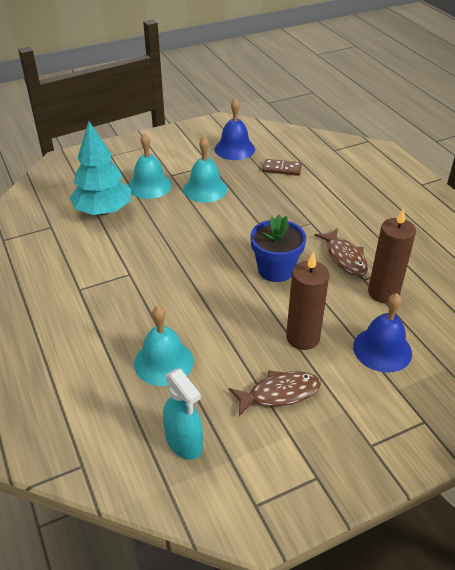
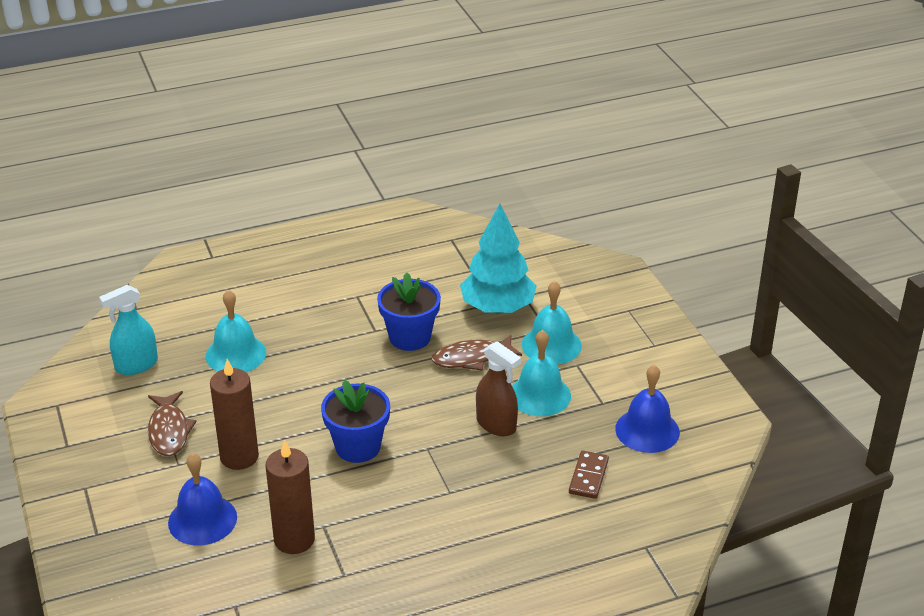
camera: 95 degrees right, 5 degrees down
(139, 253) = (410, 337): none -> blue flower pot
(239, 206) = (496, 425): none -> brown spray bottle
(344, 257) = (369, 514): brown fish -> brown fish (471, 358)

